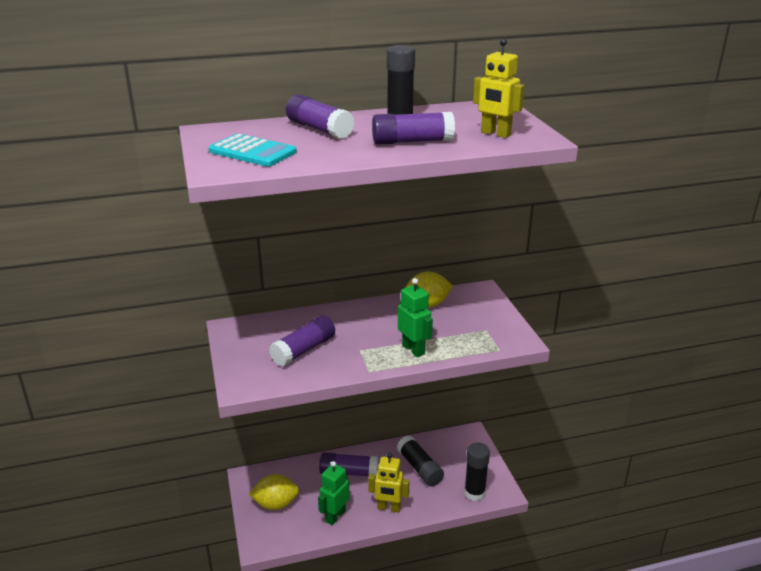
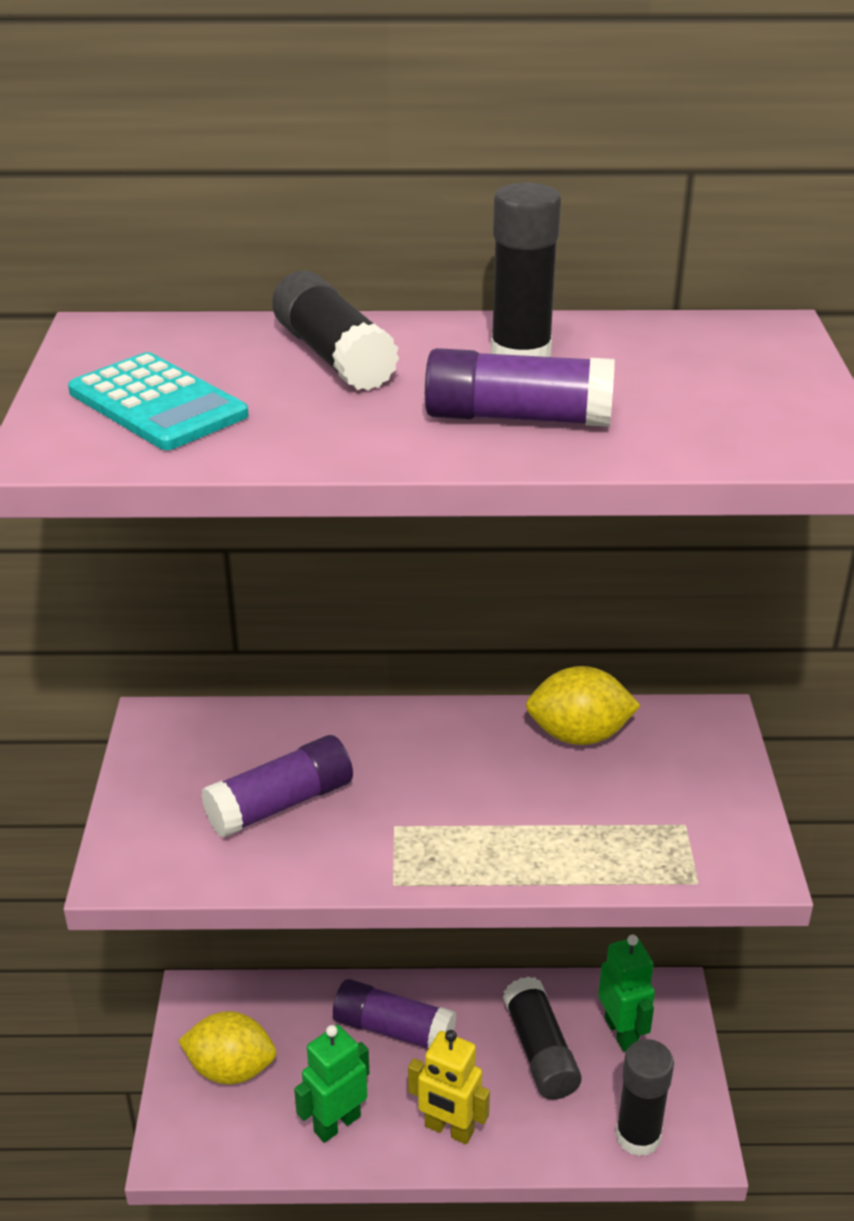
camera: 15 degrees right, 5 degrees up
(319, 129) = (333, 356): purple glue stick -> black glue stick
(413, 349) = (508, 846): green robot -> green robot (621, 1032)
(495, 134) = (724, 418): yellow robot -> none

